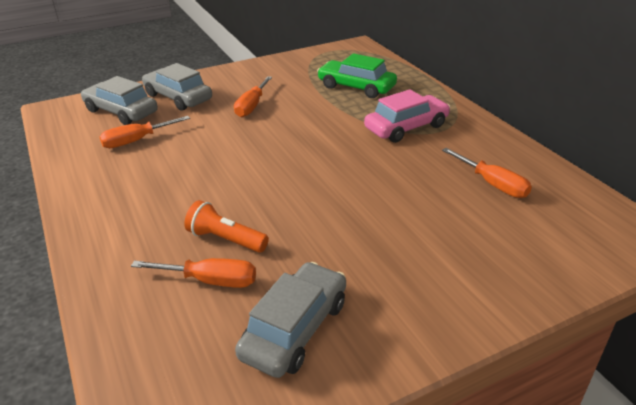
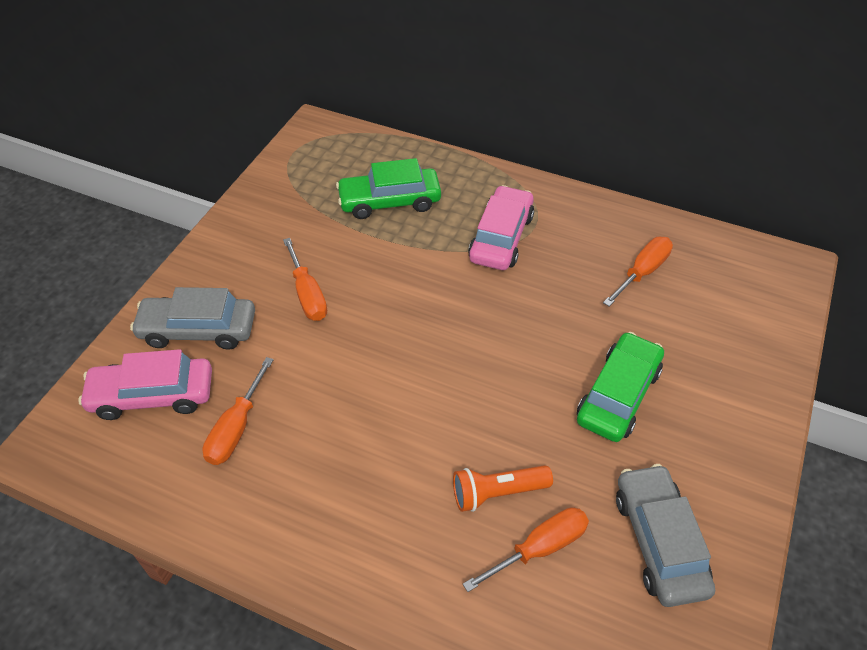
camera: 40 degrees left, 15 degrees up
(121, 112) = (152, 395): grey car -> pink car
(379, 236) = (618, 395): none -> green car
(492, 184) = (642, 272): orange screwdriver -> orange screwdriver turned 60 degrees counterclockwise

